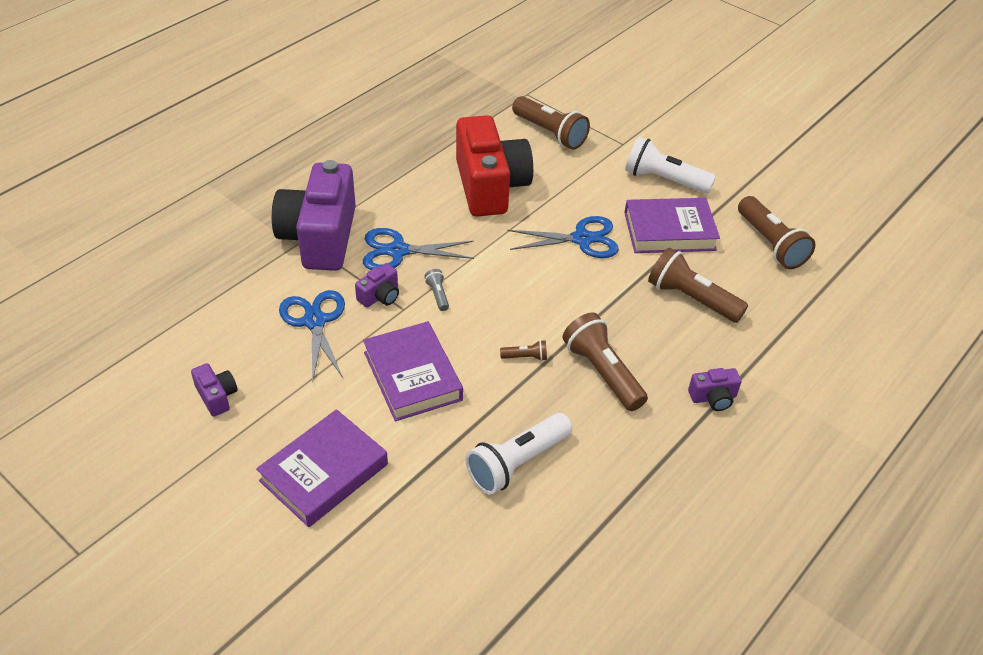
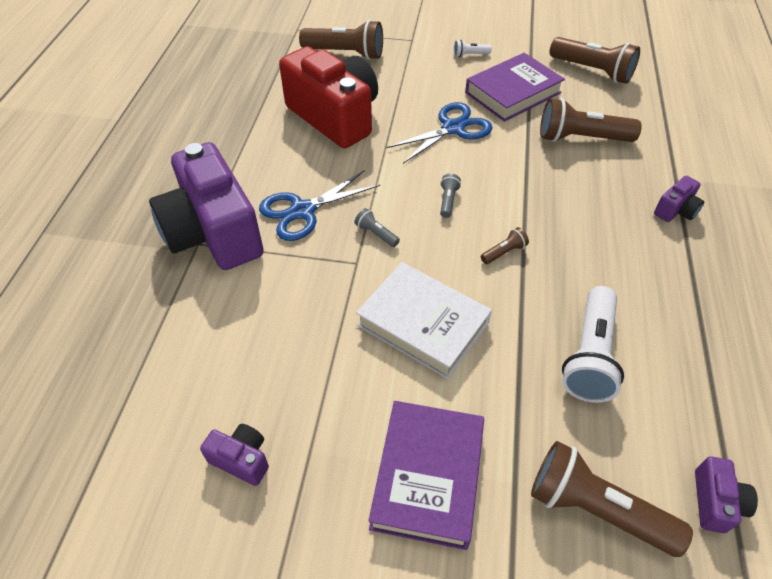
camera: 30 degrees left, 5 degrees up
(315, 321) = (280, 319): blue scissors -> none
(380, 296) = (323, 261): purple camera -> purple camera (715, 502)
(412, 376) = (423, 324): purple book -> white book
(519, 296) = (448, 201): none -> grey flashlight
(602, 372) = (577, 233): brown flashlight -> brown flashlight (595, 508)
(664, 180) = (470, 55): white flashlight -> white flashlight, size x0.45

